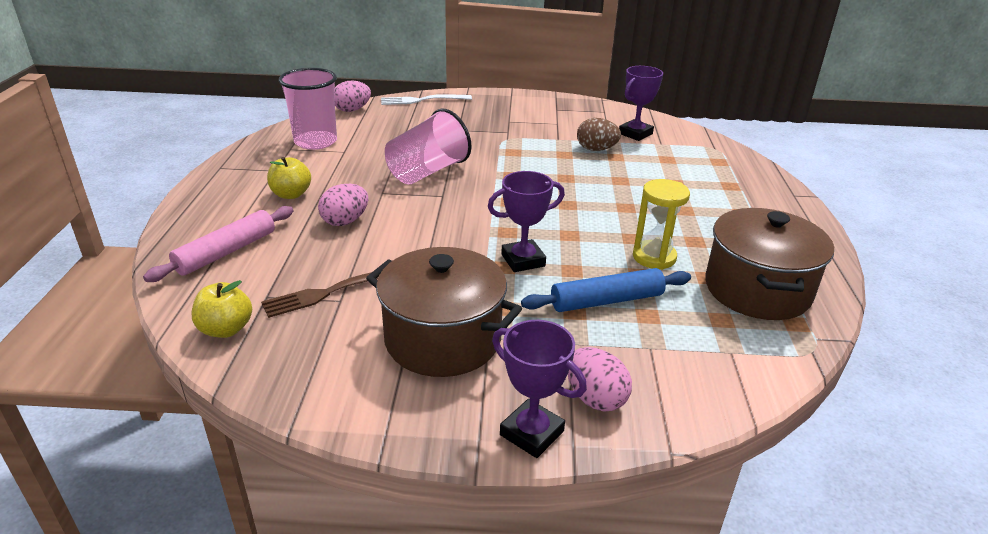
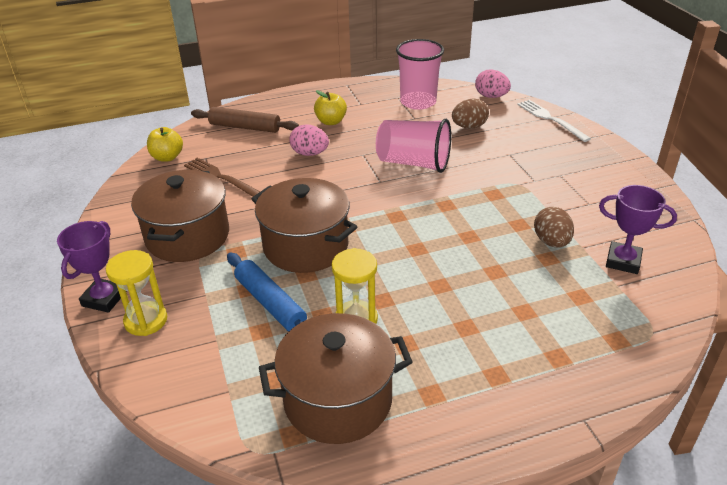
camera: 70 degrees right, 5 degrees up
(226, 252) = (245, 127): pink rolling pin -> brown rolling pin
(393, 132) = (469, 127): none -> brown egg
(523, 260) = (306, 246): purple trophy -> brown pot
(595, 398) = (146, 321): pink egg -> yellow hourglass

